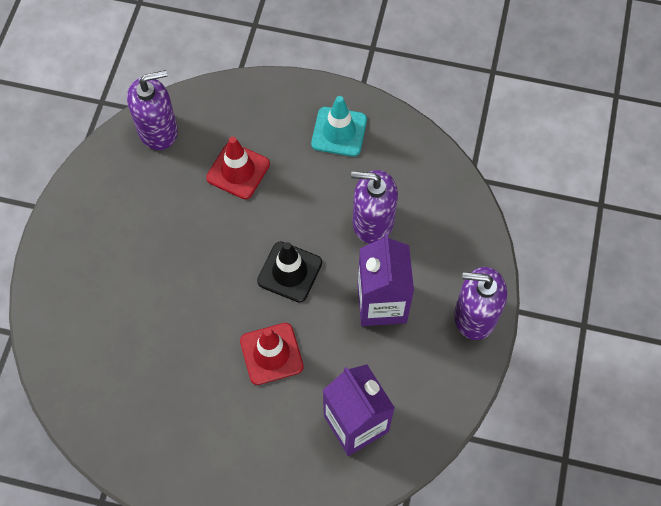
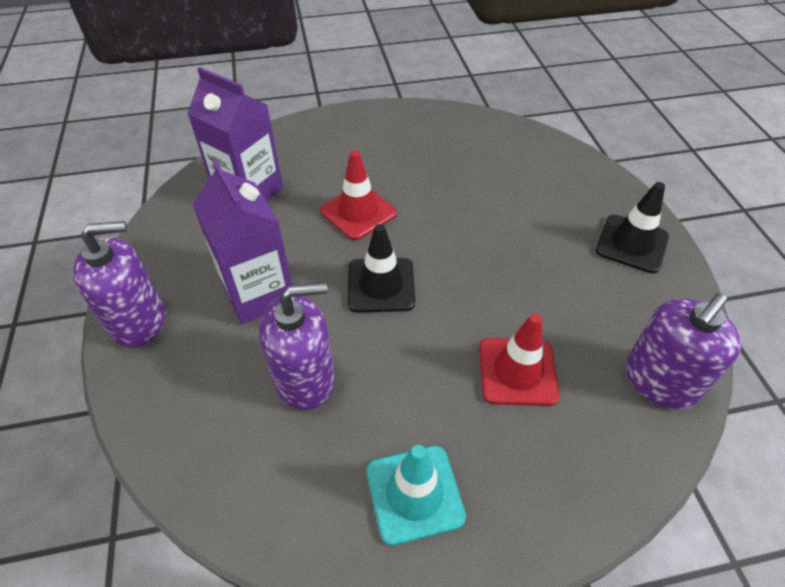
camera: 155 degrees right, 15 degrees down
(82, 227) = (631, 244): none -> black traffic cone

